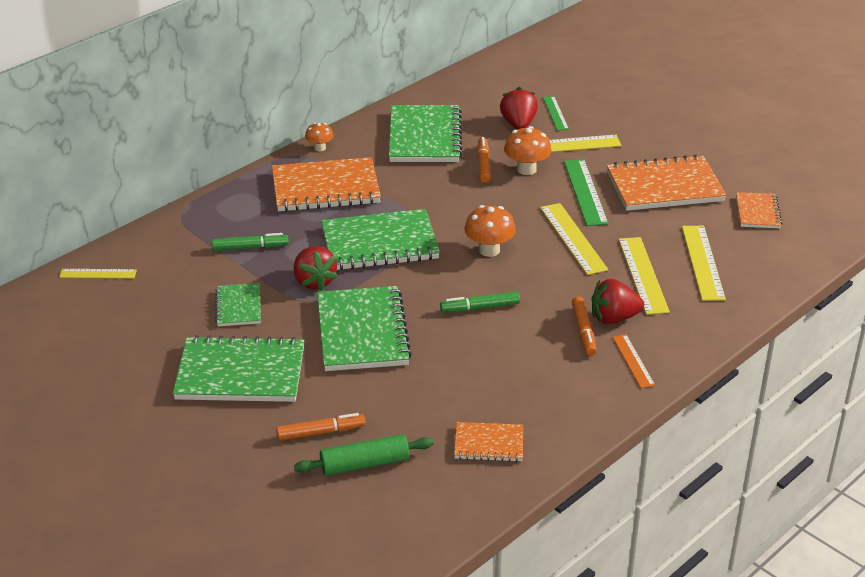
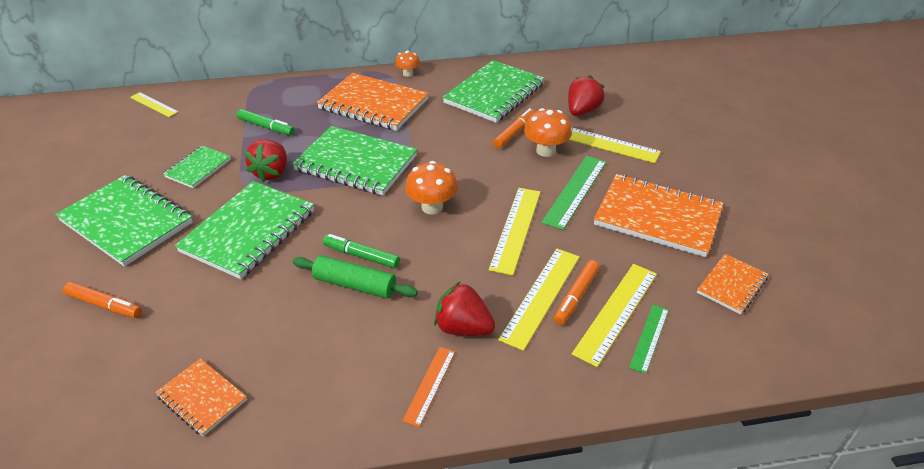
camera: 35 degrees right, 5 degrees up
(364, 464) = (92, 355): green rolling pin -> green rolling pin (355, 285)
(555, 113) = (625, 113): green ruler -> green ruler (649, 338)
(583, 331) = (420, 326): orange marker -> orange marker (576, 296)

